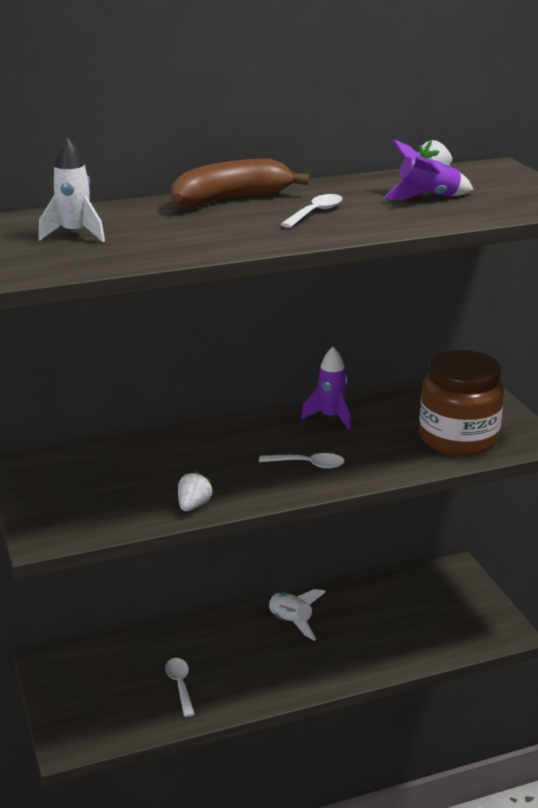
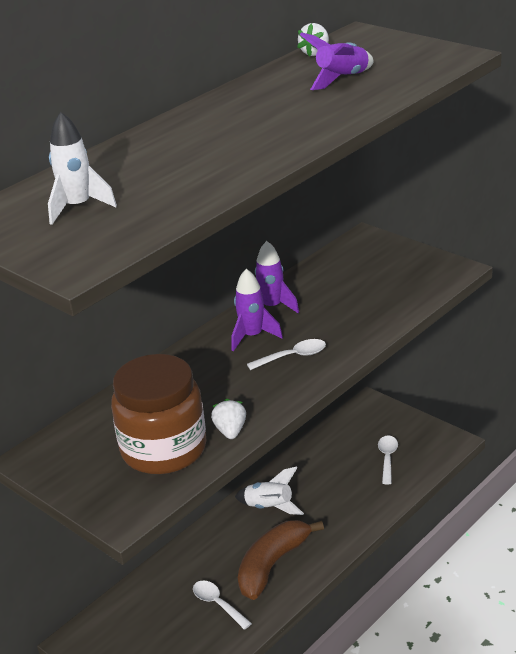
camera: 25 degrees left, 5 degrees up
(231, 200) = (176, 129): brown banana -> brown banana (272, 565)
(289, 436) = (252, 336): none -> purple rocket
(315, 213) = (268, 121): white spoon -> white spoon (387, 458)
(458, 438) = (393, 289): brown jar -> brown jar (164, 449)

